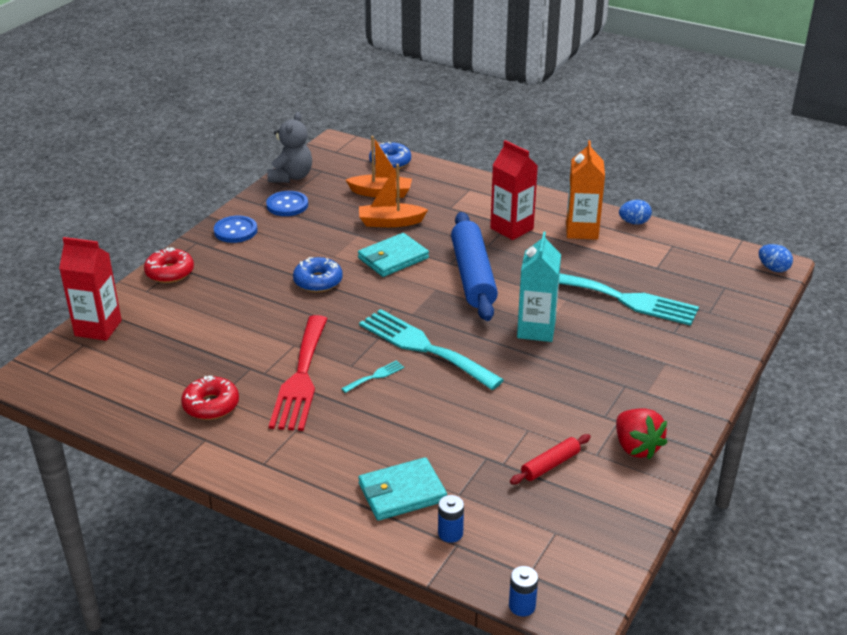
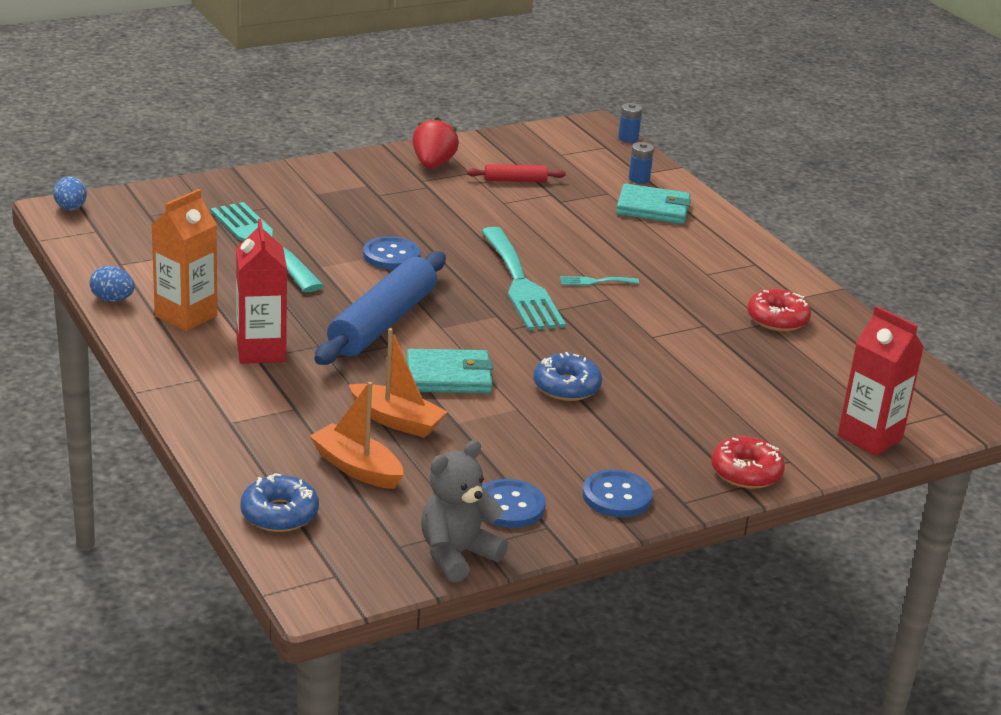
camera: 150 degrees left, 5 degrees down
(301, 378) = (670, 307): red fork -> none
(536, 330) = (391, 255): turquoise carton -> blue button

